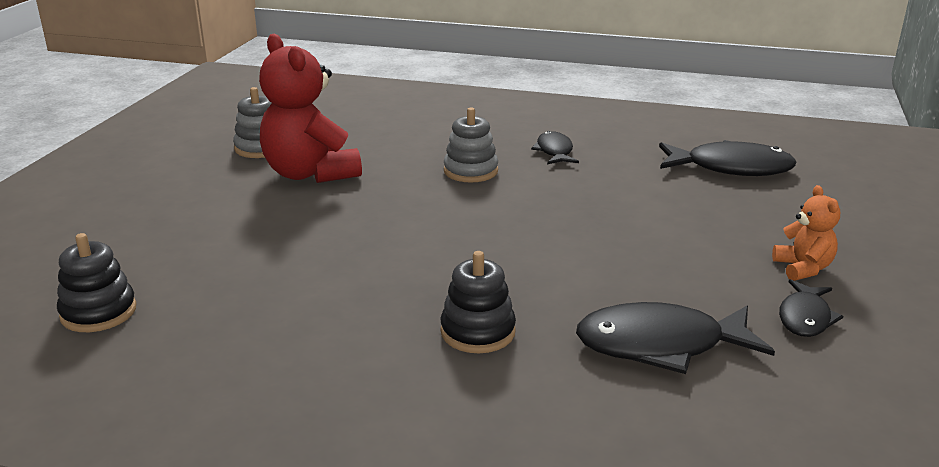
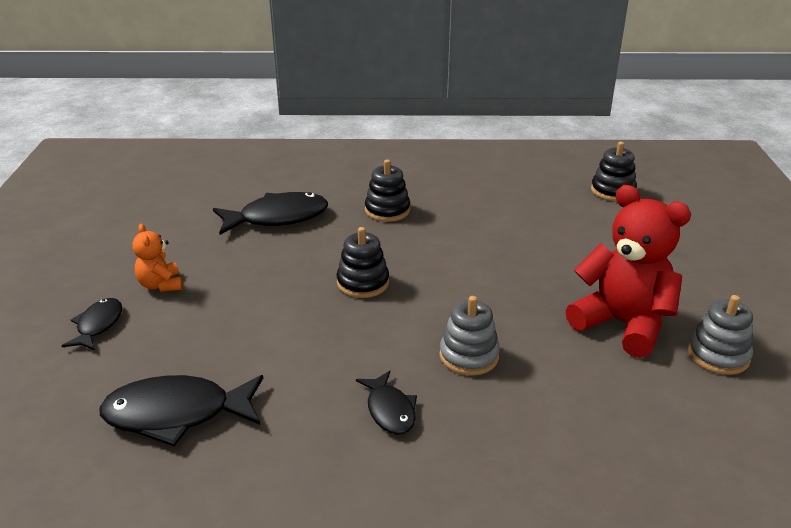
camera: 165 degrees right, 5 degrees up
(549, 238) = (363, 283): none -> black stacking toy
(805, 317) = (179, 246): black fish -> black fish (98, 325)

